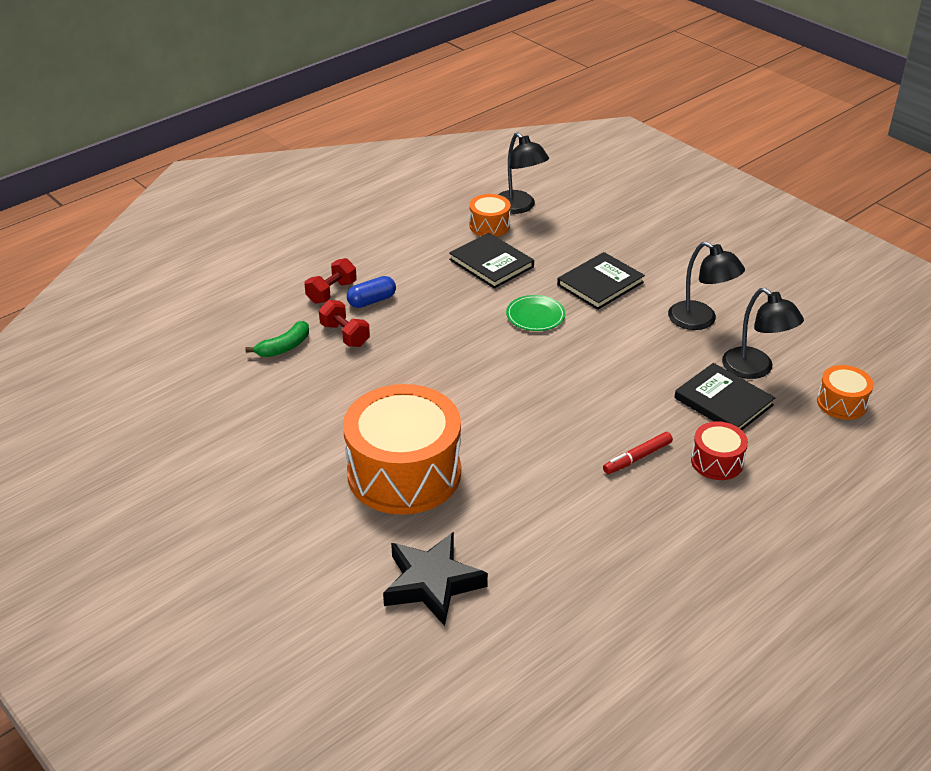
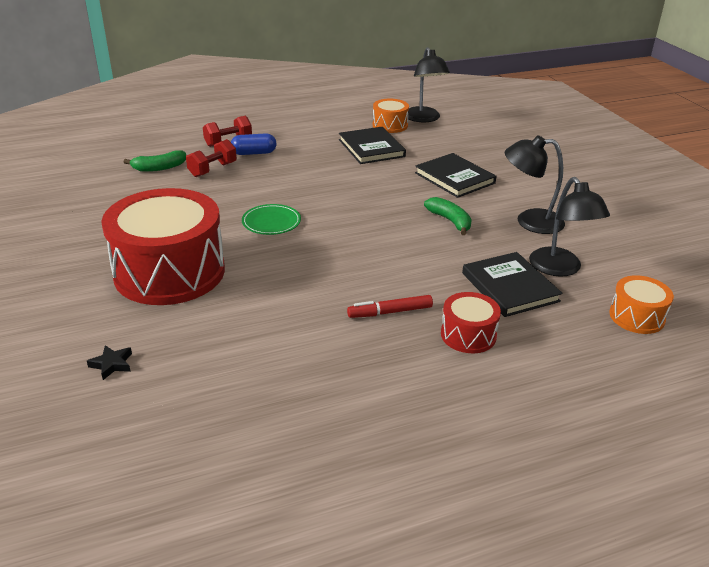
camera: 20 degrees right, 5 degrees down
(345, 335) = (212, 170): red dumbbell -> red dumbbell turned 60 degrees clockwise
(404, 473) = (169, 272): orange drum -> red drum
(432, 583) = (112, 364): black star -> black star, size x0.41
(535, 315) = (380, 188): green plate -> green plate (271, 222)
(600, 283) = (454, 178): black book -> black book turned 75 degrees clockwise
(628, 340) = (450, 221): none -> green banana
(700, 321) = (529, 221): black lamp -> black lamp turned 120 degrees clockwise

